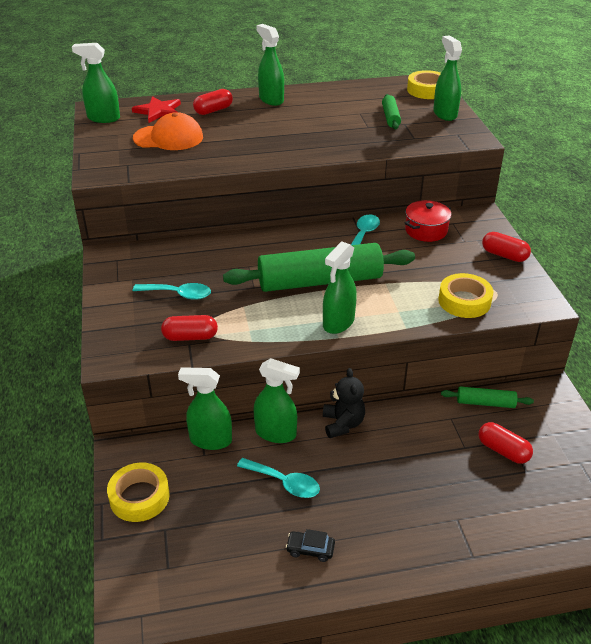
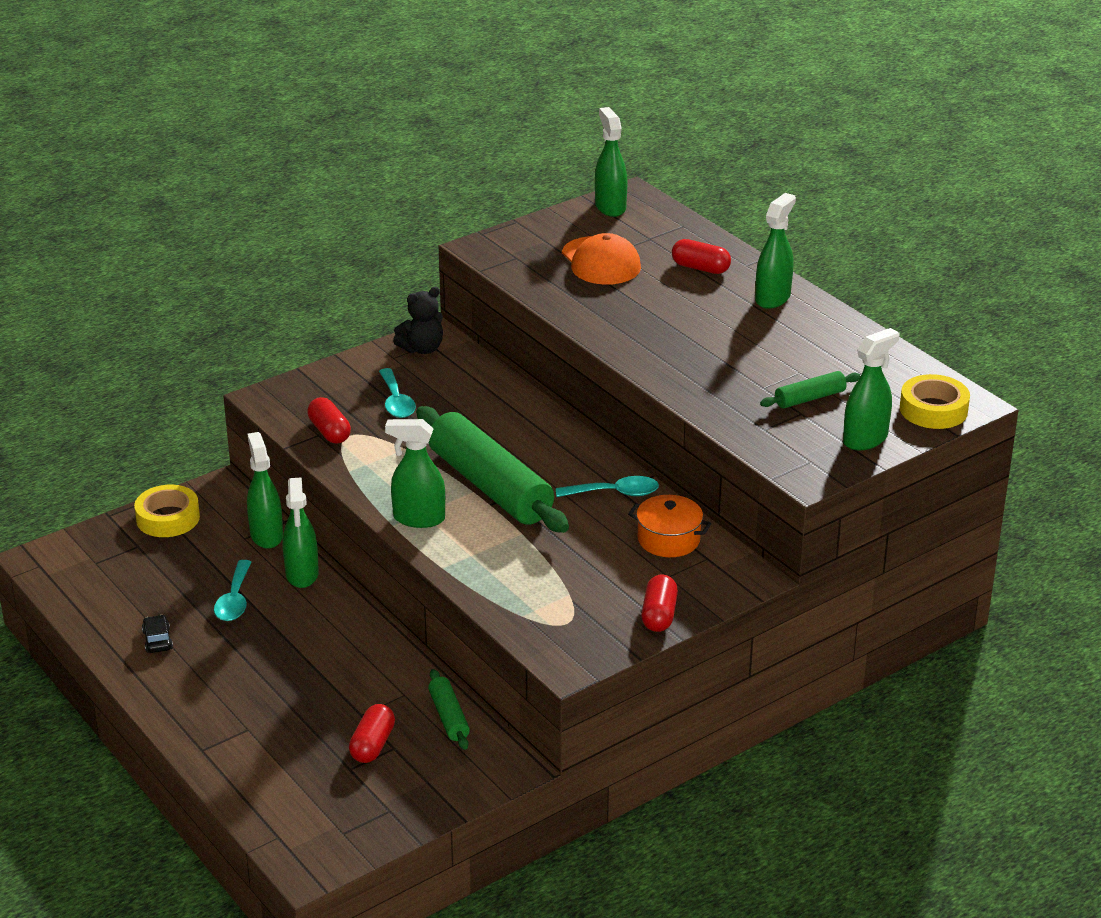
camera: 65 degrees right, 5 degrees down
(158, 111) = (662, 234): red star -> none
(343, 424) = (344, 616): black teddy bear -> black teddy bear (422, 349)
(426, 230) = (668, 539): red pot -> orange pot
(464, 301) = (527, 600): yellow tape -> none

